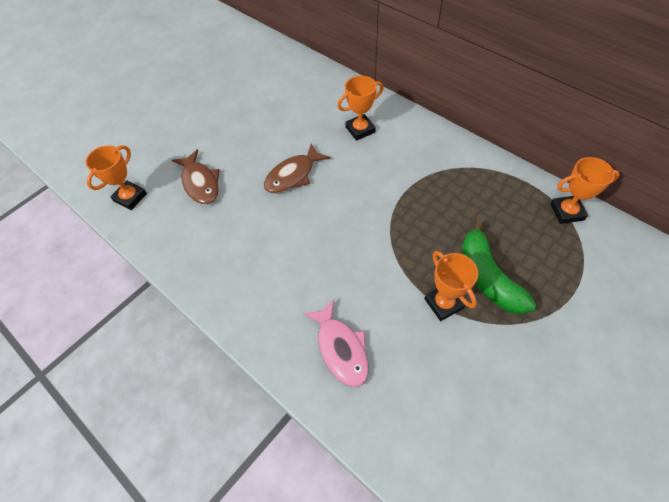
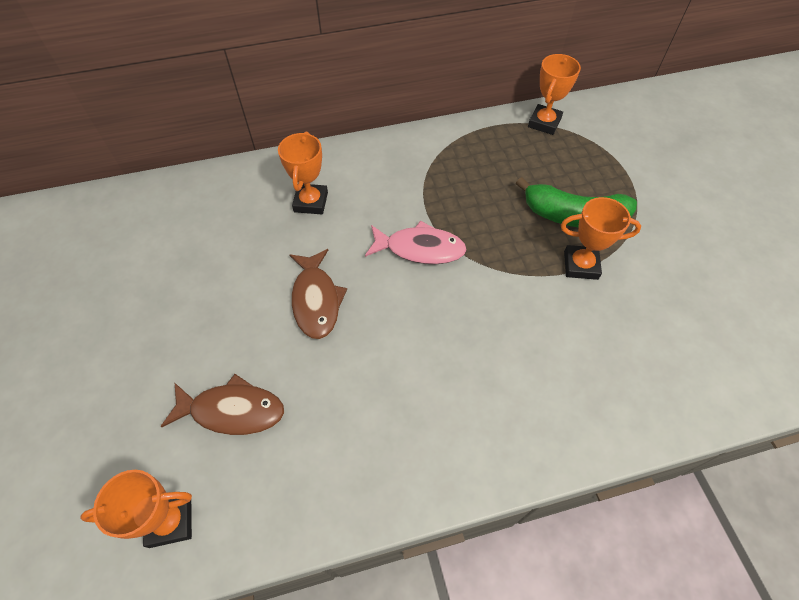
camera: 60 degrees left, 0 degrees up
(130, 197) = (170, 521): orange trophy -> orange trophy turned 75 degrees counterclockwise
(341, 348) = (579, 382): pink fish -> pink fish (420, 249)

